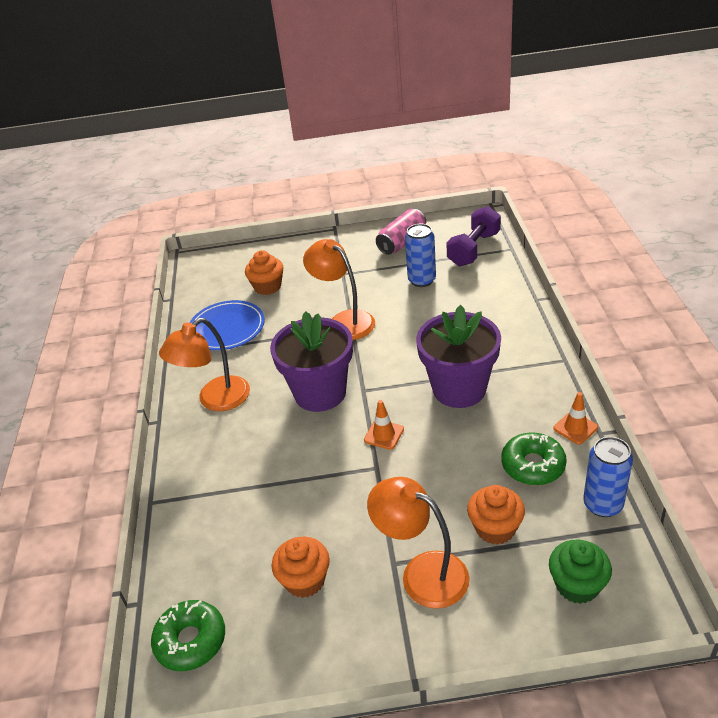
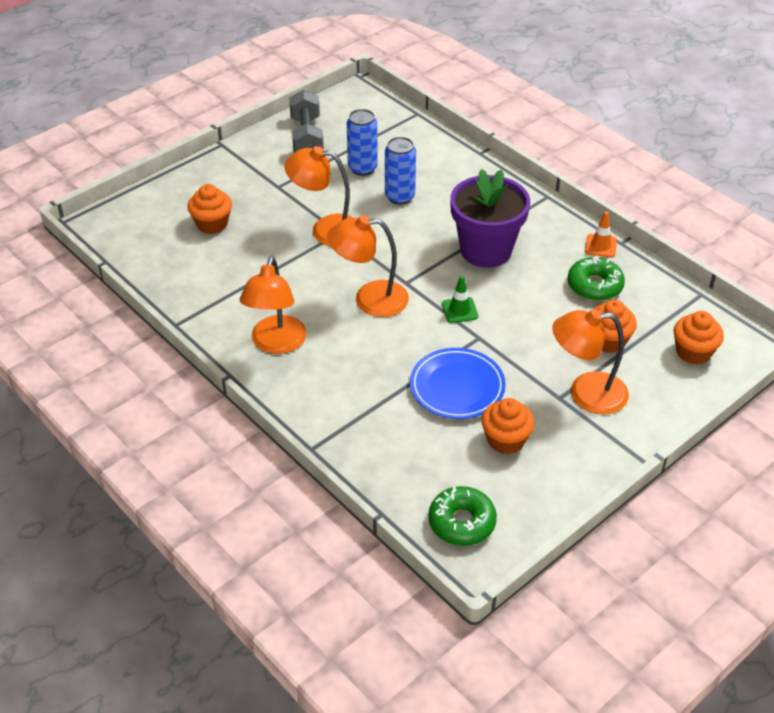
camera: 40 degrees left, 5 degrees up
(227, 329) = (214, 278): blue plate -> blue plate (457, 387)
(320, 393) = (369, 299): purple flower pot -> orange lamp
(384, 434) = (459, 310): orange traffic cone -> green traffic cone
(402, 242) = (307, 137): pink can -> grey dumbbell
(474, 249) = (383, 124): purple dumbbell -> none
(577, 585) = (693, 352): green cupcake -> orange cupcake
(603, 504) = (665, 292): blue can -> blue can (399, 197)

